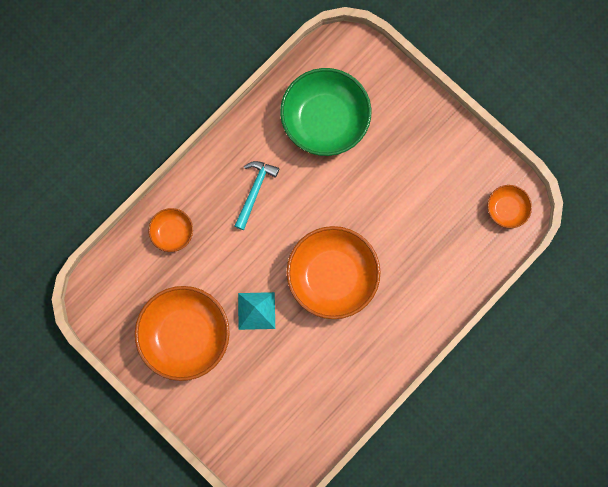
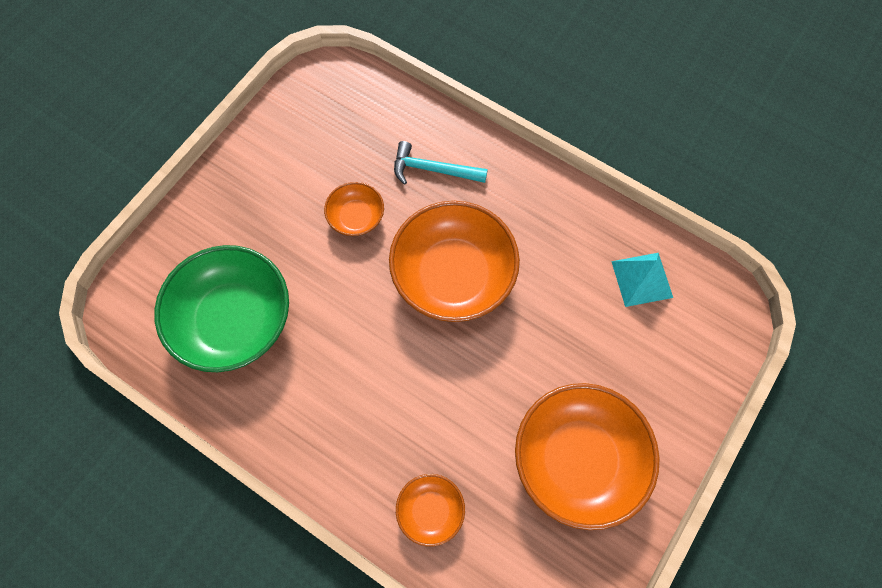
camera: 100 degrees left, 10 degrees down
(255, 191) = (350, 398): turquoise hammer -> turquoise hammer (433, 169)
(256, 311) = (521, 365): turquoise pyramid -> turquoise pyramid (642, 279)
(506, 209) = (332, 89): orange bowl -> orange bowl (356, 217)

